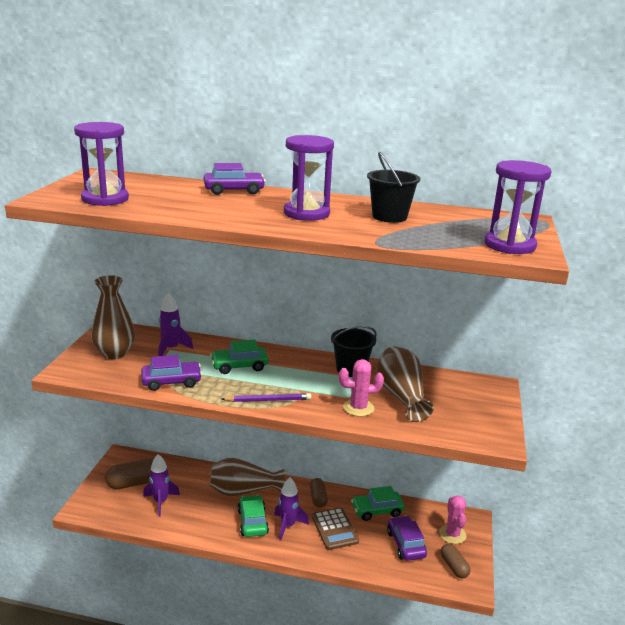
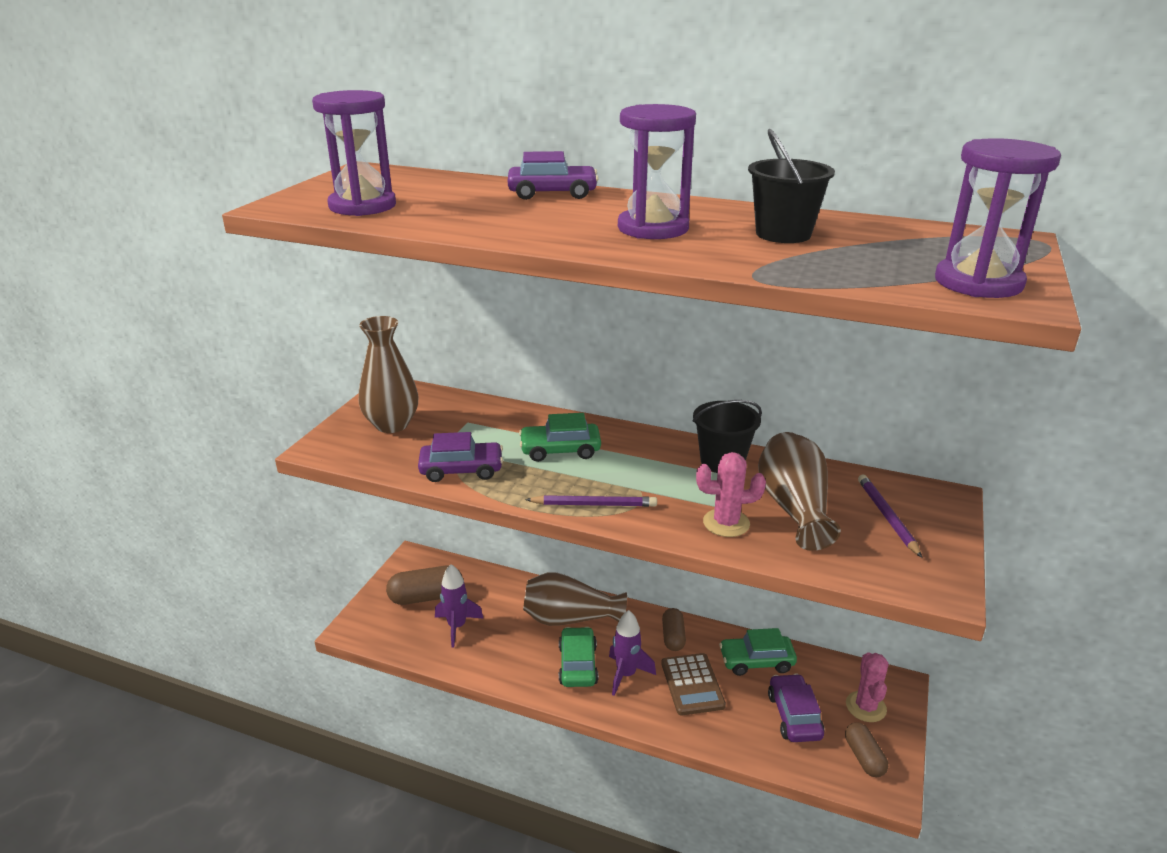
camera: 10 degrees right, 5 degrees up
(171, 349) = (469, 421): purple rocket -> none
(461, 399) = (887, 517): none -> purple pencil

